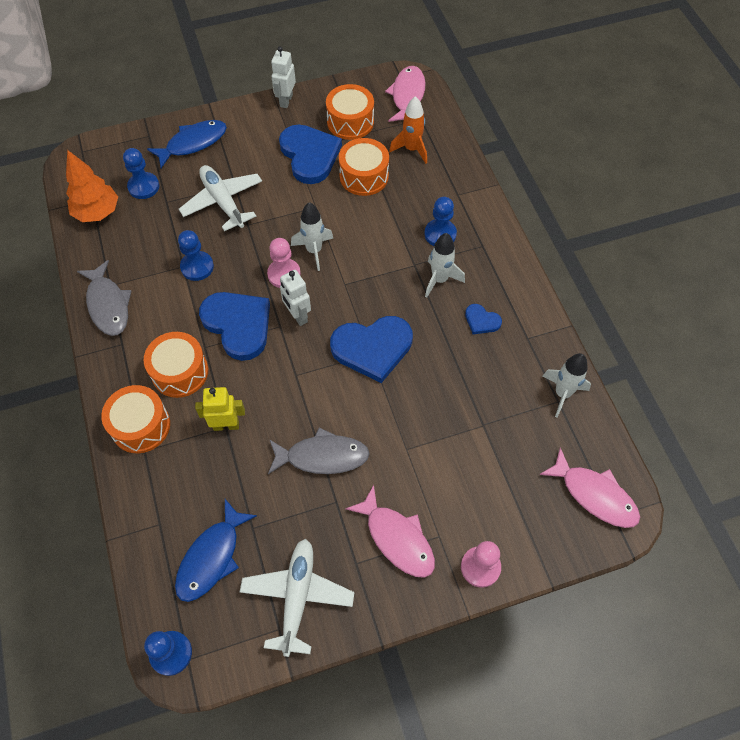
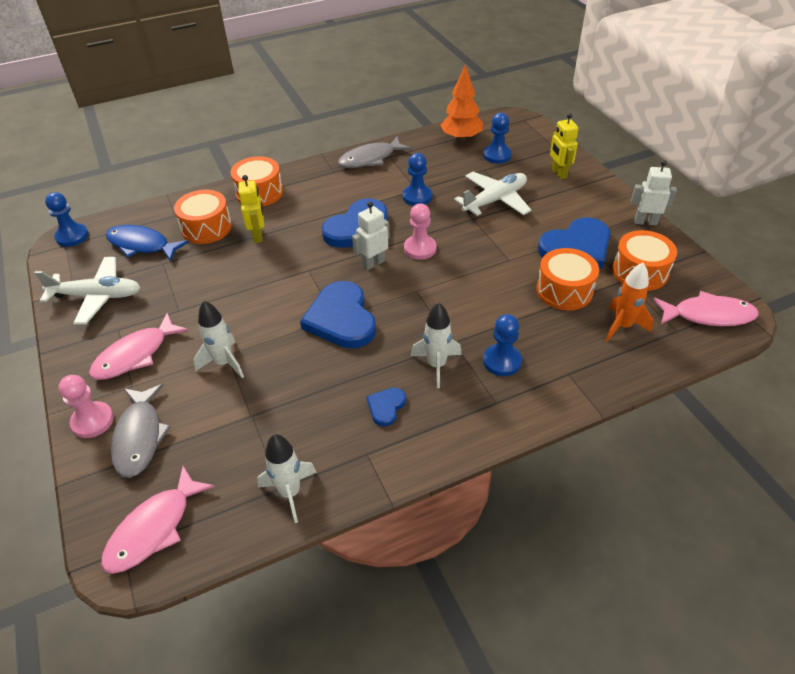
camera: 85 degrees right, 15 degrees down
(180, 372) = (309, 204): orange drum -> orange drum (206, 228)
(193, 143) = (558, 173): blue fish -> yellow robot
(314, 251) = (453, 265): white rocket -> white rocket (224, 363)
(322, 456) = (224, 296): grey fish -> grey fish (139, 437)

